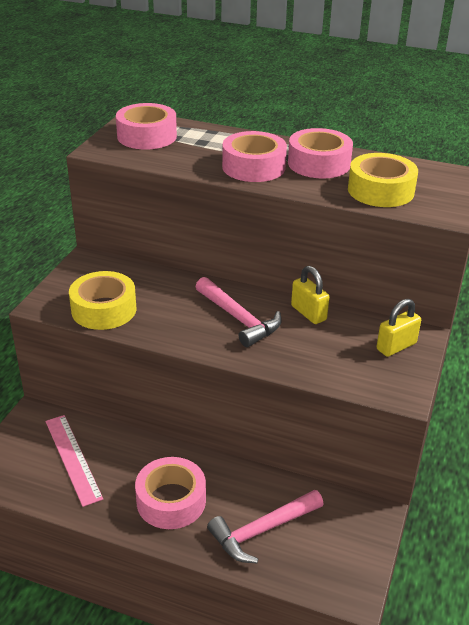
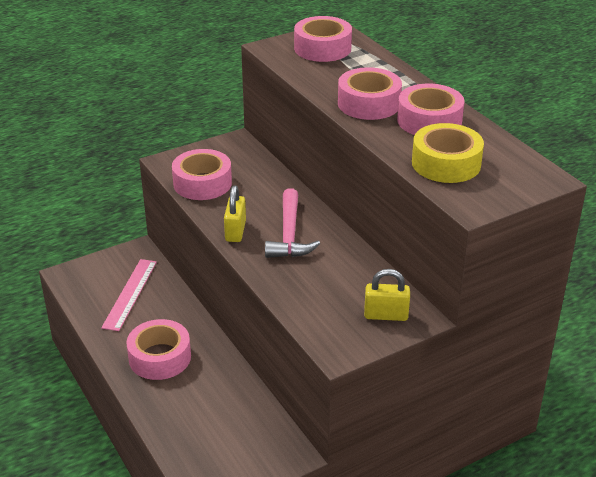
camera: 40 degrees right, 0 degrees up
(104, 309) = (202, 183): yellow tape -> pink tape
(262, 531) = (196, 413): pink hammer -> none
(308, 313) = (350, 256): yellow padlock -> yellow padlock (235, 231)

